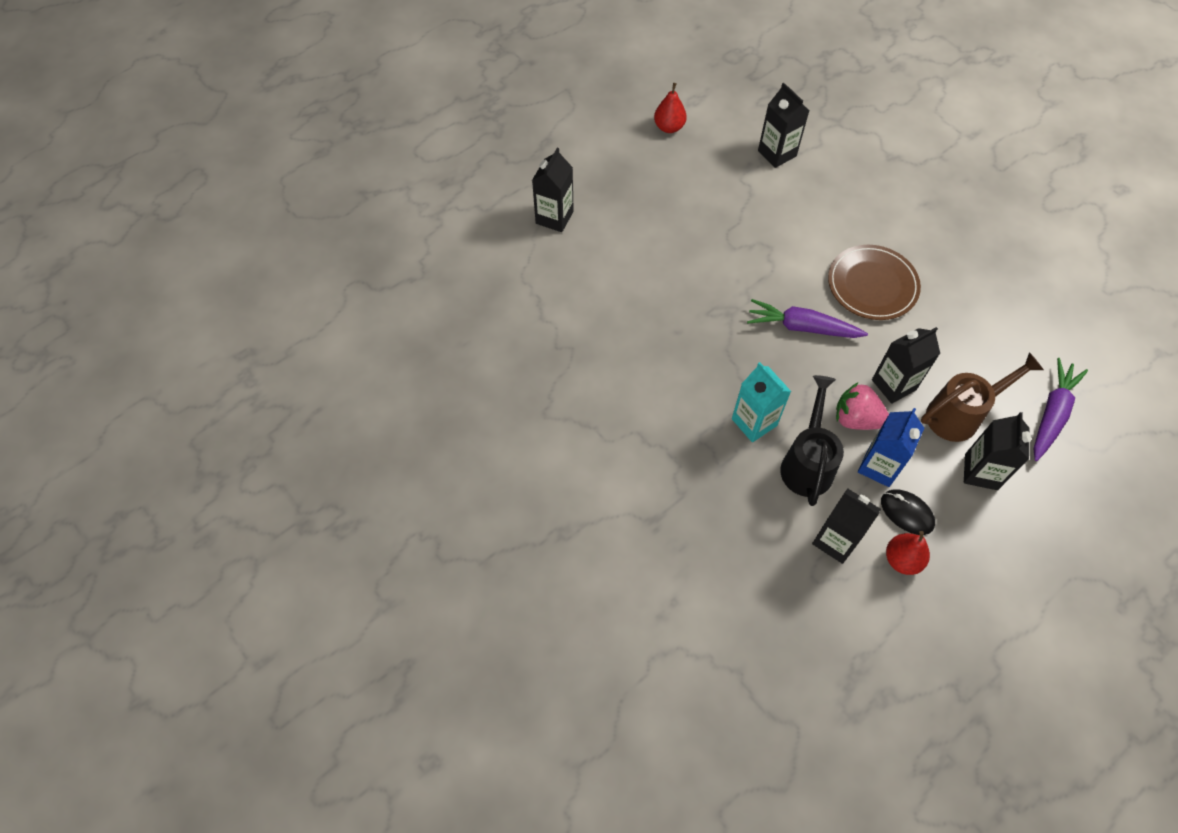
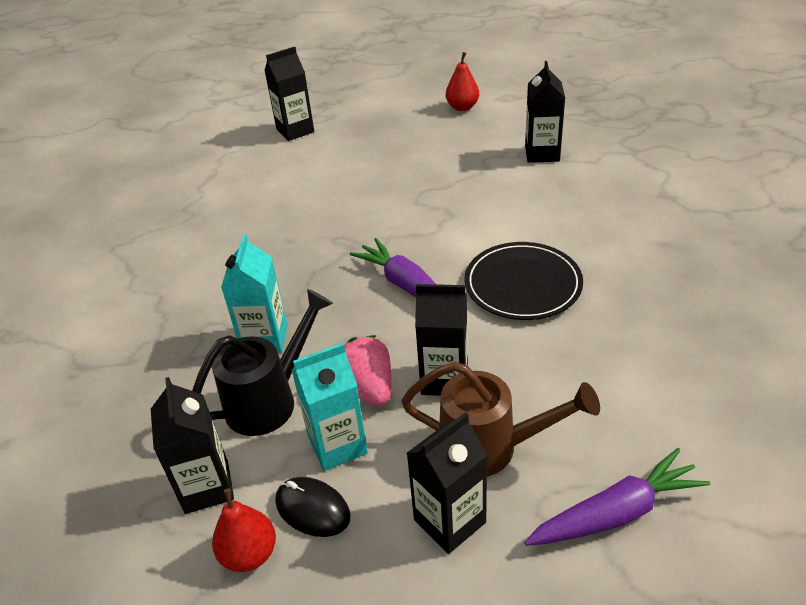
camera: 40 degrees right, 20 degrees down
(872, 285) = (522, 284): brown plate -> black plate
(879, 466) = (337, 445): blue carton -> turquoise carton
(907, 513) = (312, 509): black mouse -> black mouse turned 45 degrees counterclockwise

